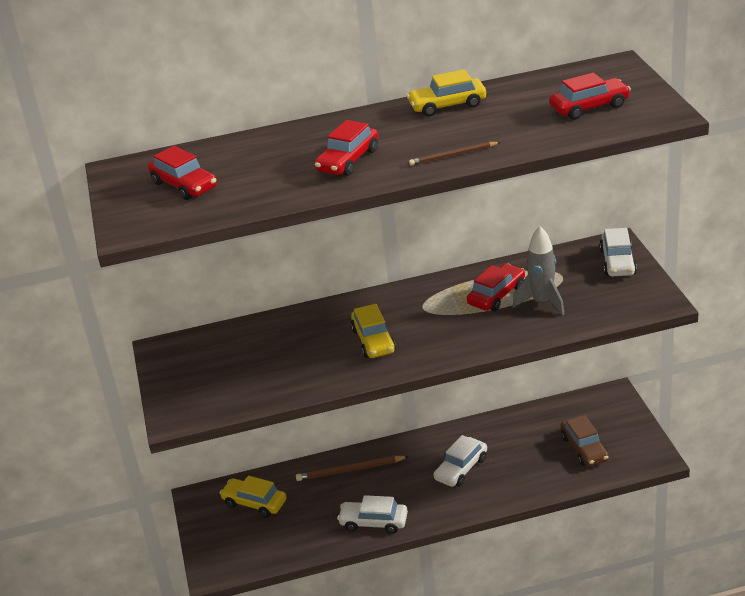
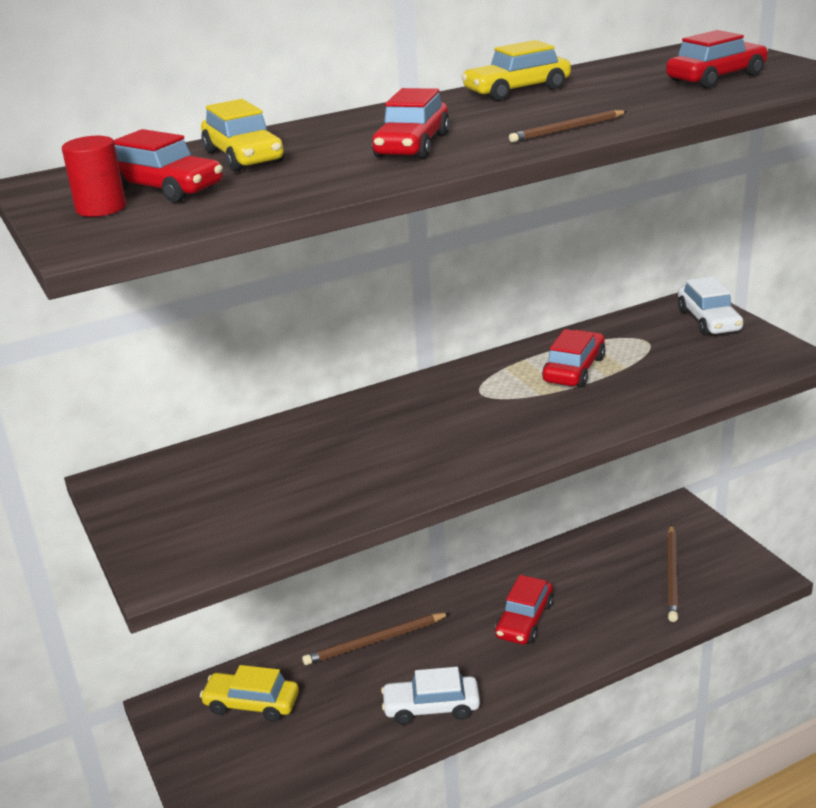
camera: 15 degrees left, 5 degrees down
(143, 199) = (101, 208): none -> red cylinder
(373, 341) = (430, 439): yellow car -> yellow car (243, 157)
(461, 469) = (524, 620): white car -> red car
(542, 302) = (639, 371): grey rocket -> none
(584, 448) = (672, 575): brown car -> brown pencil

